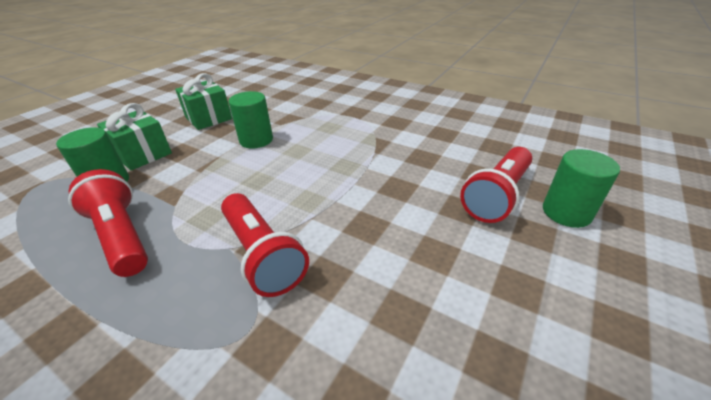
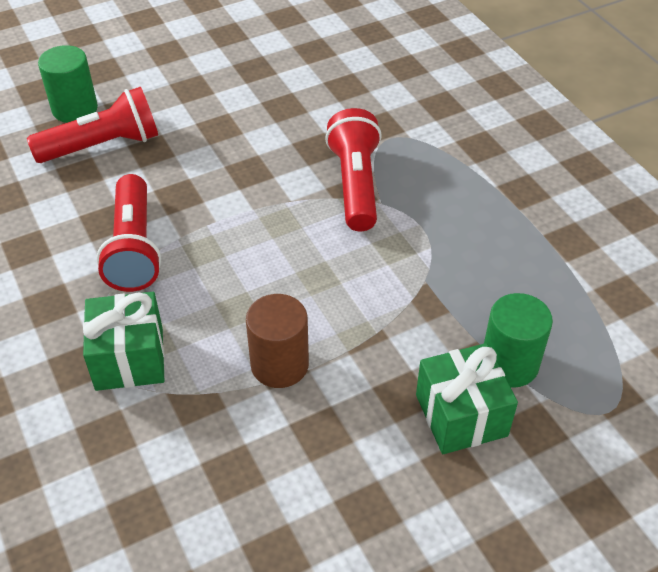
camera: 150 degrees left, 10 degrees up
(122, 236) = (483, 261): red flashlight -> red flashlight (134, 248)
(208, 118) = (331, 487): green gift -> green gift (129, 358)
(256, 140) = (279, 365): green cylinder -> brown cylinder

